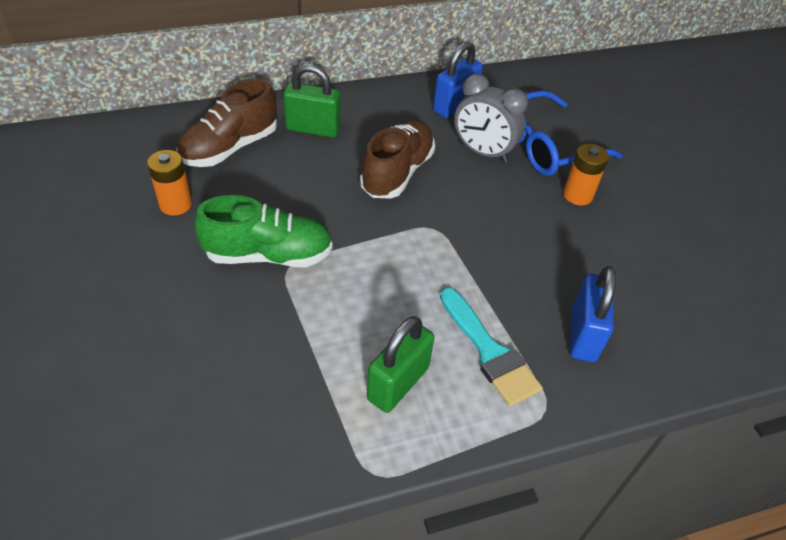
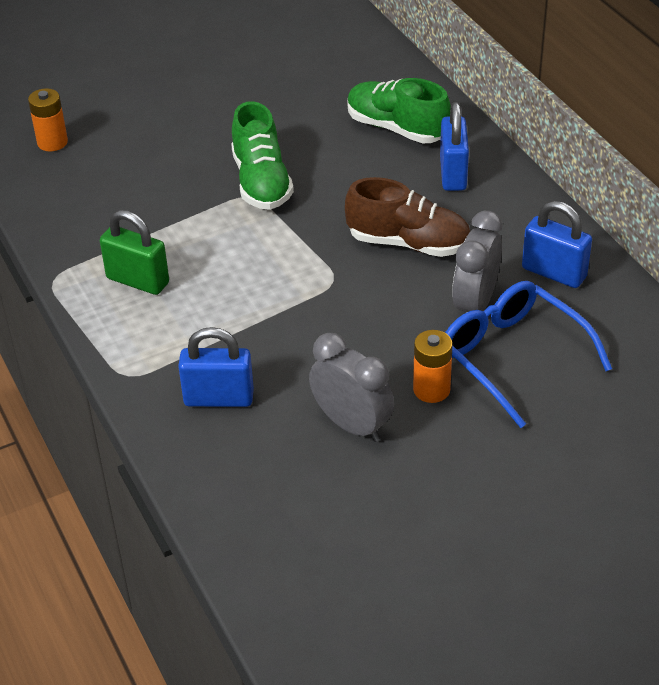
camera: 85 degrees right, 5 degrees down
(175, 204) = (305, 117): orange battery -> orange battery (52, 142)
(230, 148) = (397, 128): brown shoe -> green shoe
(313, 129) = (453, 174): green padlock -> blue padlock
(489, 352) = (183, 333): turquoise brush -> none
(617, 248) = (352, 425): none -> grey clock

